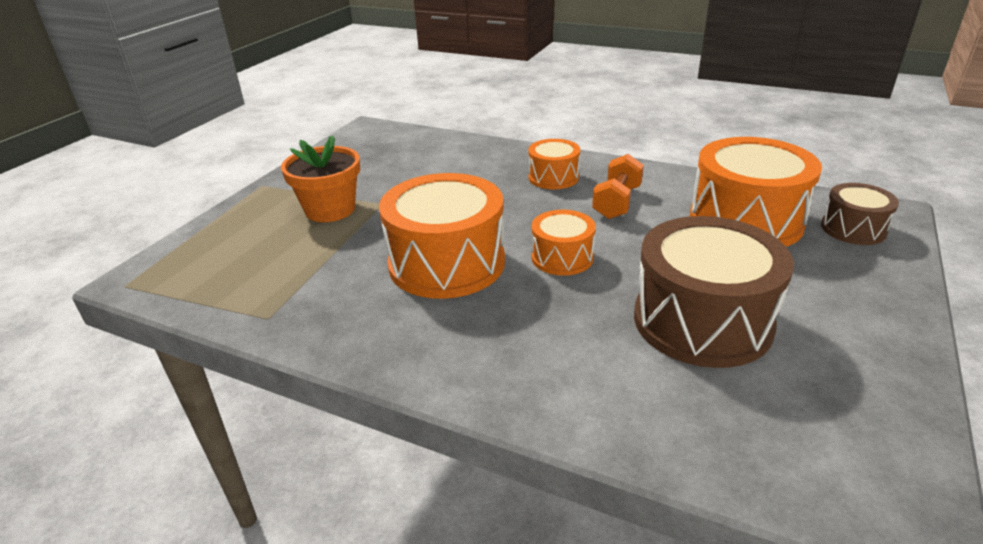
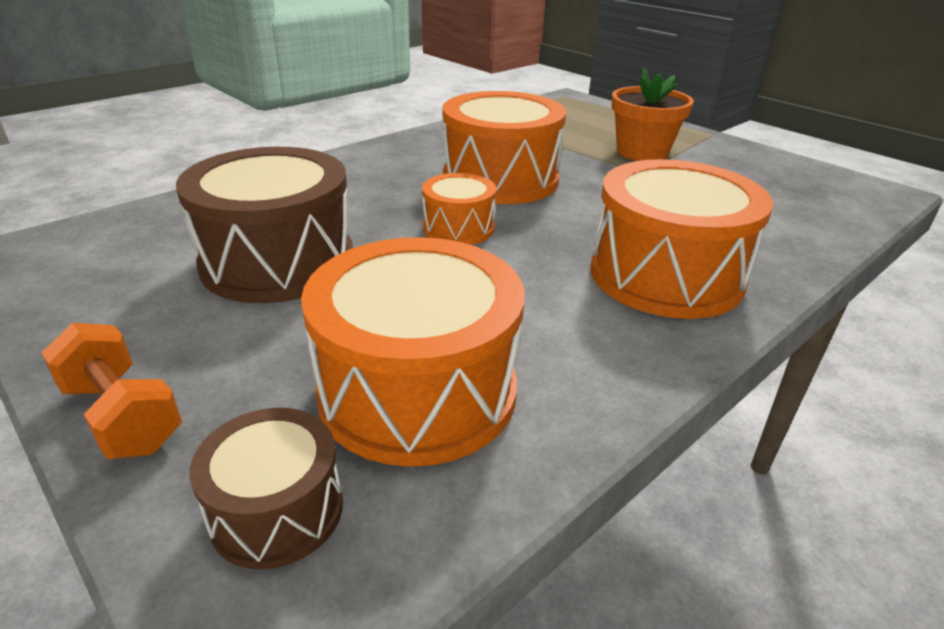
camera: 110 degrees right, 0 degrees up
(553, 177) = (665, 275): orange drum -> orange drum, size x1.88
(617, 202) = (557, 298): orange dumbbell -> orange dumbbell (122, 416)

